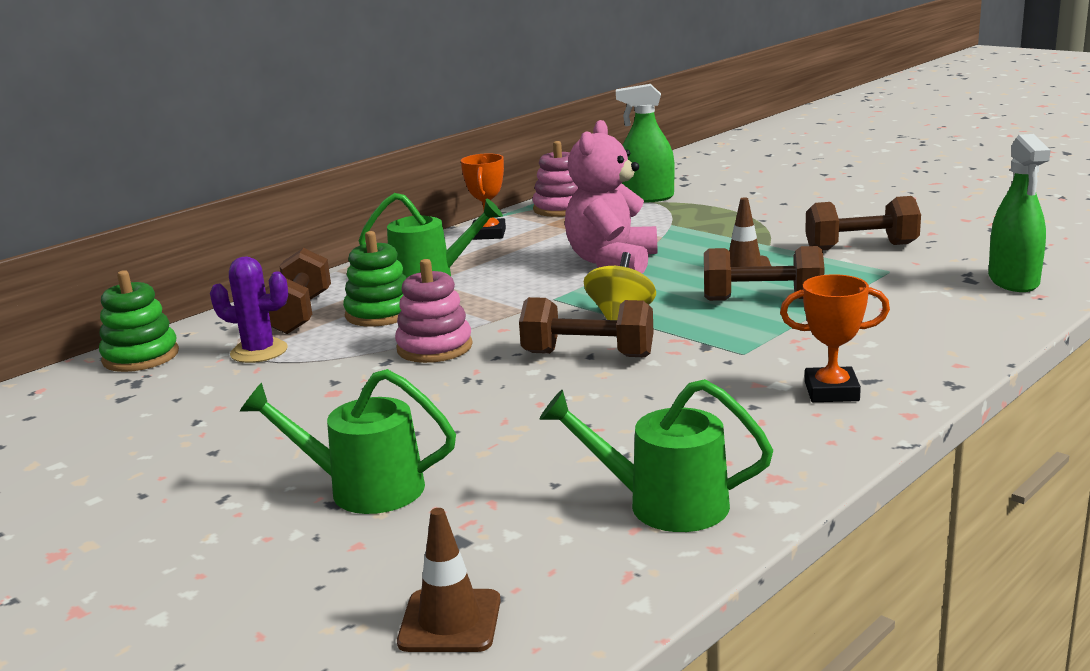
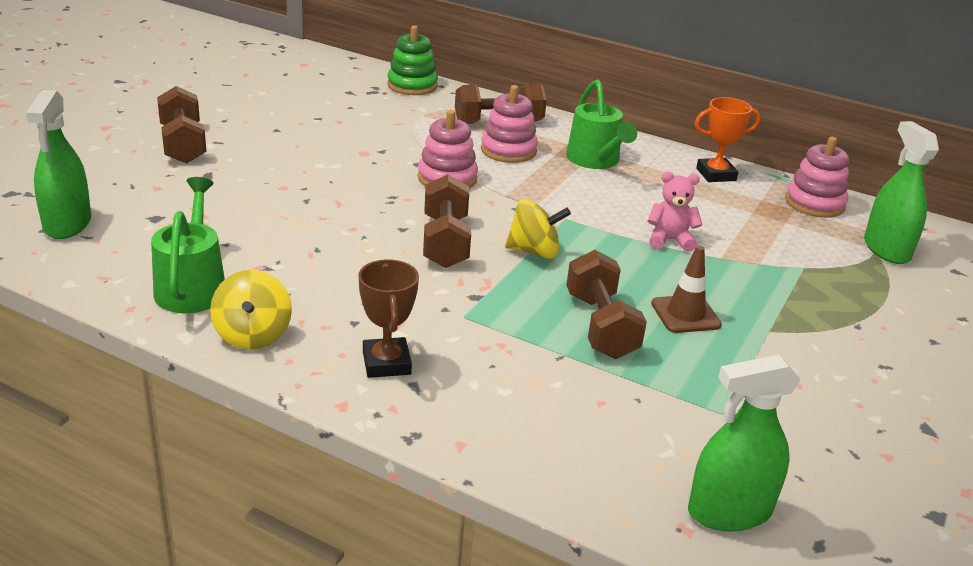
camera: 70 degrees right, 10 degrees up
(259, 351) = (427, 119): purple cactus -> none
(363, 489) = (224, 180): green watering can -> none
(380, 313) = (508, 150): green stacking toy -> pink stacking toy
(450, 621) = (67, 224): brown traffic cone -> green spray bottle
(612, 262) = (669, 240): pink teddy bear -> pink teddy bear, size x0.53
(780, 462) = (253, 335): none -> yellow spinning top
(831, 391) = (386, 363): orange trophy -> brown trophy
(861, 247) = (796, 395): brown dumbbell -> brown dumbbell (183, 144)

